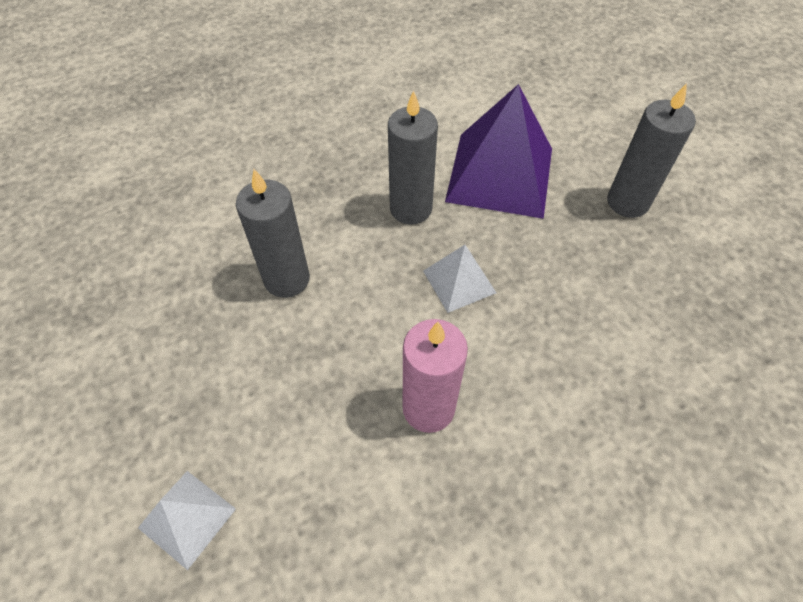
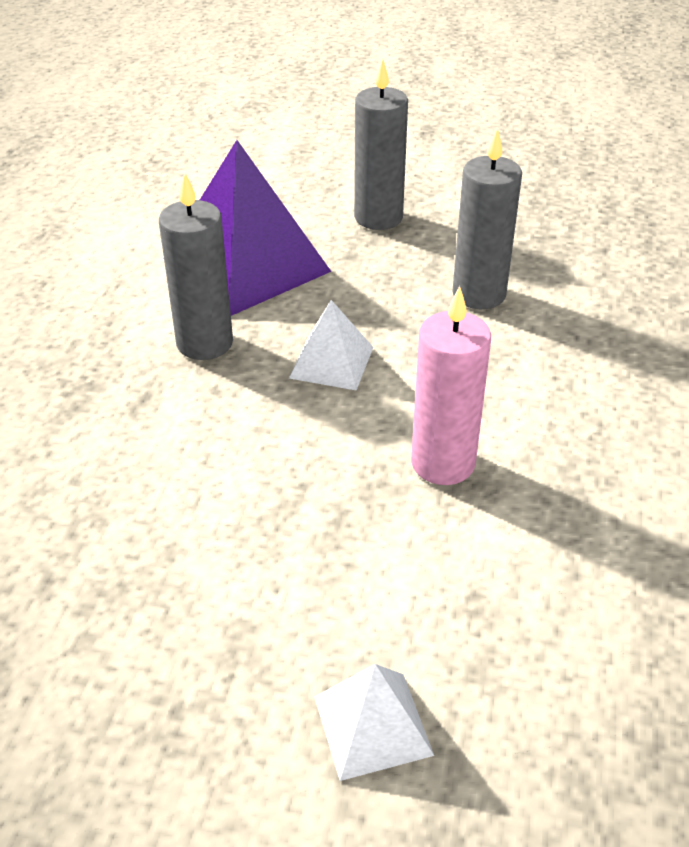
camera: 50 degrees left, 15 degrees down
(287, 279) = (169, 482): grey candle -> grey candle (479, 294)

